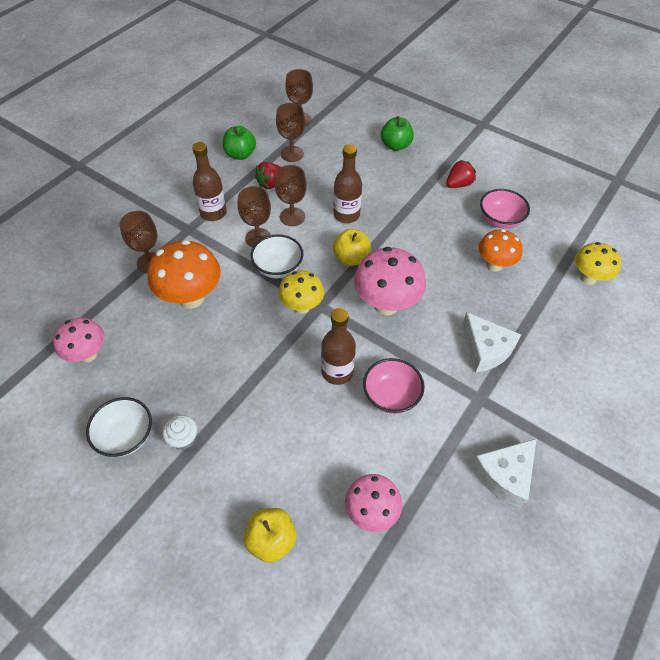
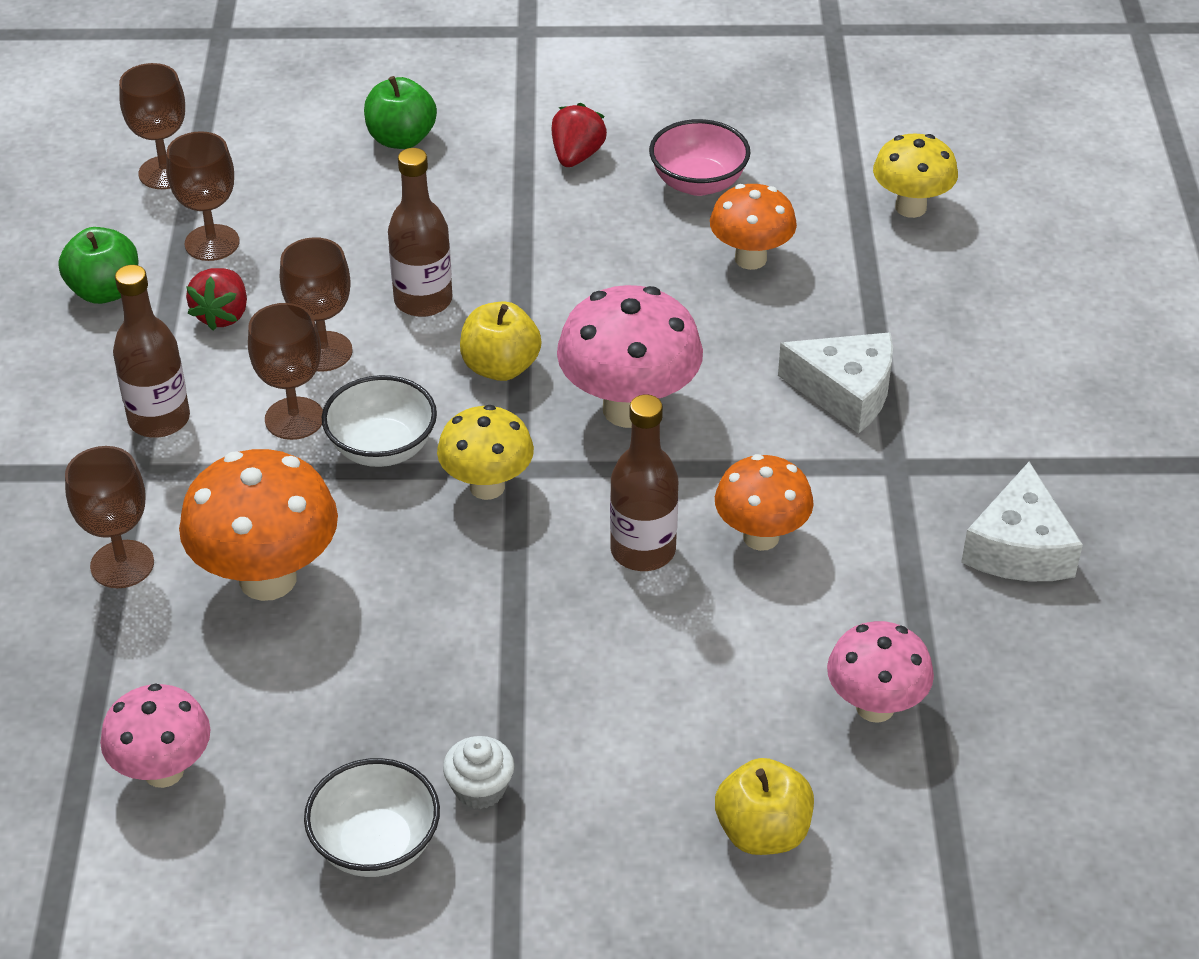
camera: 35 degrees left, 10 degrees down
(391, 396) = (761, 537): pink bowl -> orange mushroom

